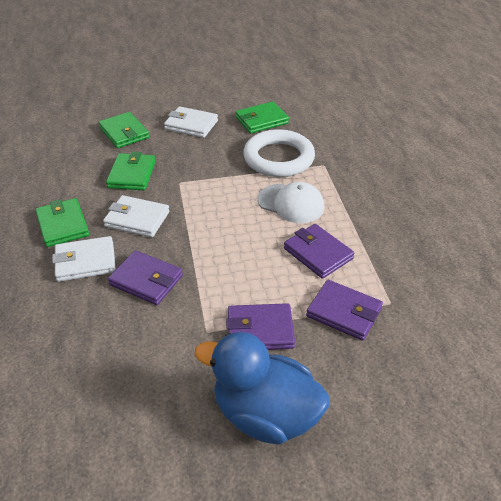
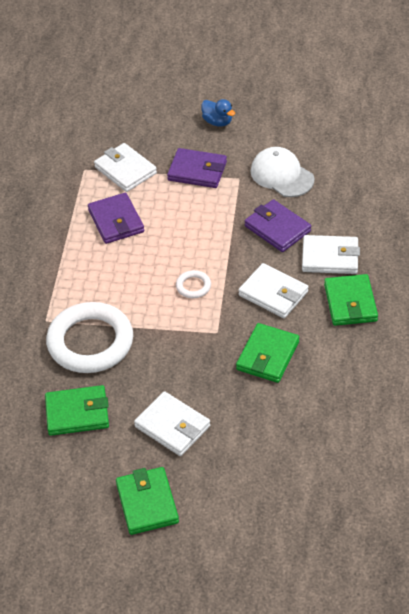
camera: 160 degrees left, 5 degrees up
(124, 133) = (264, 432): green wallet -> green wallet (147, 503)
(213, 211) = (193, 286): none -> white ring
(265, 414) = (217, 122): blue duck -> blue duck, size x0.44
(291, 203) = (110, 278): white cap -> white cap (282, 175)
(344, 312) = (125, 170): purple wallet -> white wallet

